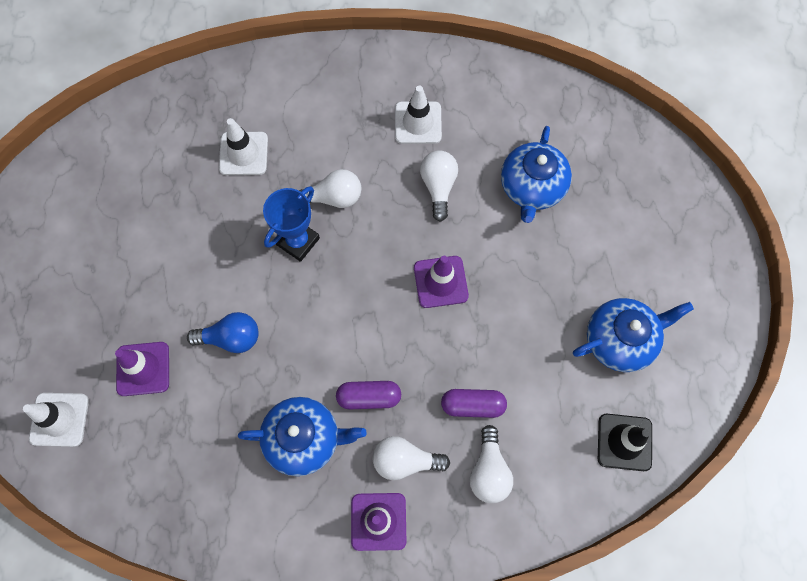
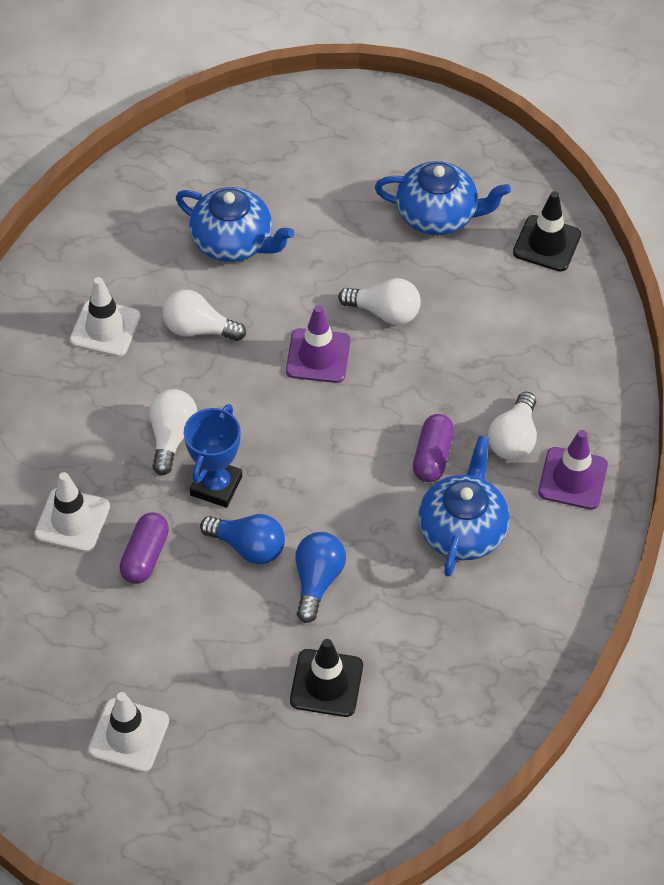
camera: 75 degrees left, 15 degrees down
(59, 419) = (363, 788): white traffic cone -> white traffic cone (128, 735)
(143, 369) = (326, 683): purple traffic cone -> black traffic cone
(249, 279) = (248, 547): none -> blue light bulb
(298, 241) = (216, 486): blue trophy -> blue trophy turned 60 degrees clockwise
(472, 405) = (470, 362): purple capsule -> purple capsule (145, 556)
(489, 471) = (545, 366): white light bulb -> white light bulb (384, 312)
(620, 340) = (438, 215): blue teapot -> blue teapot turned 105 degrees clockwise

